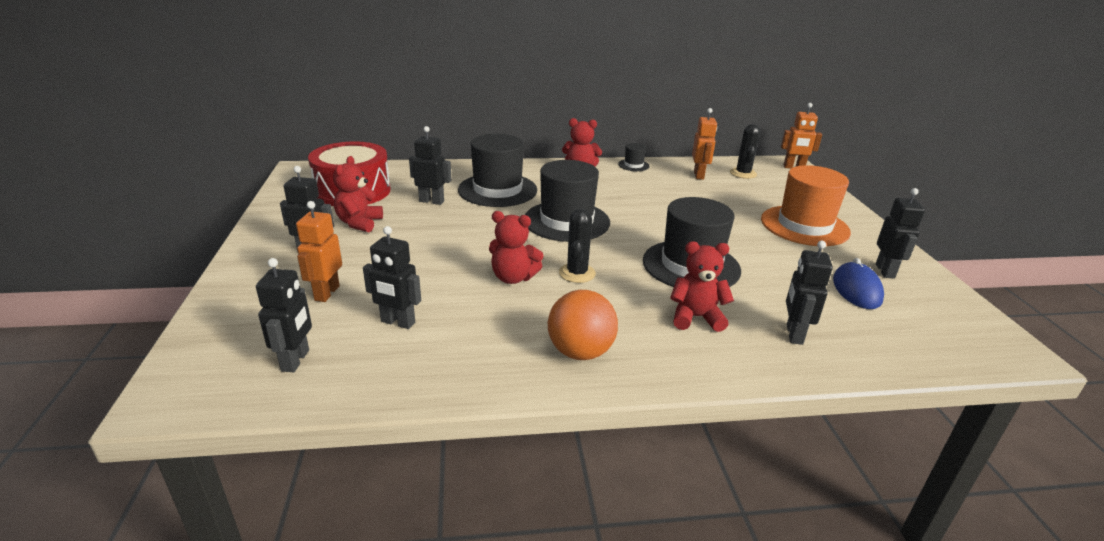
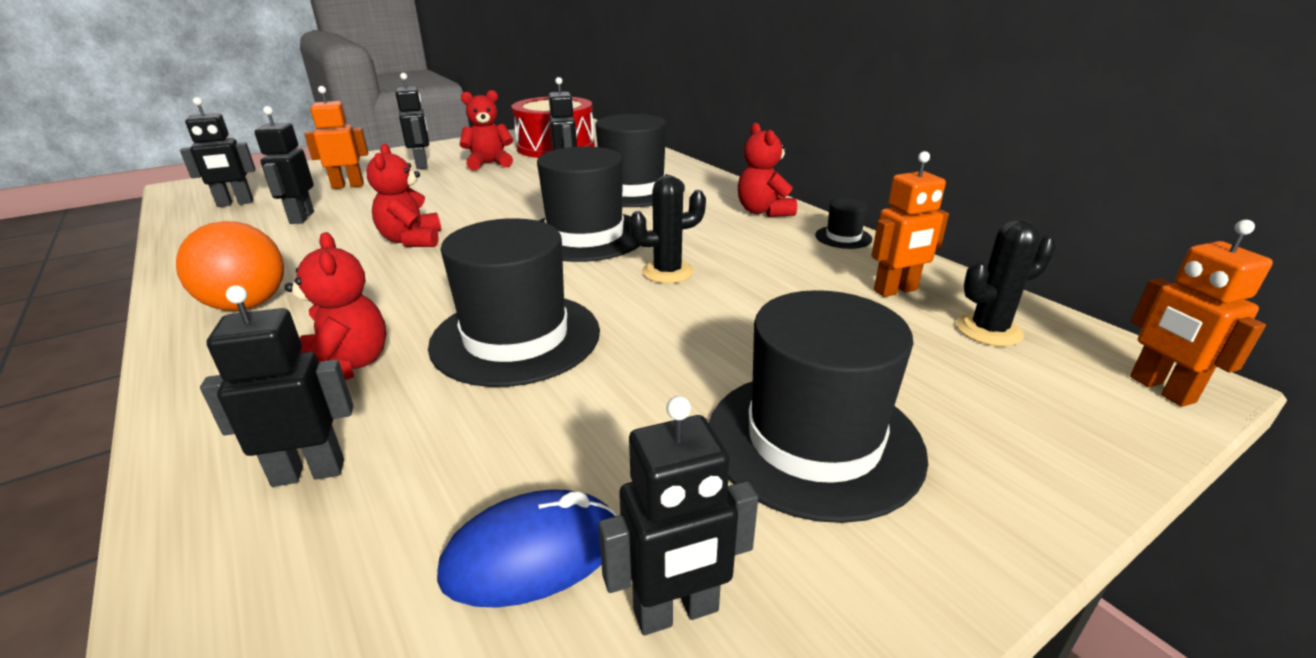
camera: 65 degrees right, 0 degrees up
(577, 273) = (441, 268): black cactus -> black cactus (667, 272)
(804, 226) = (814, 440): orange hat -> black hat

